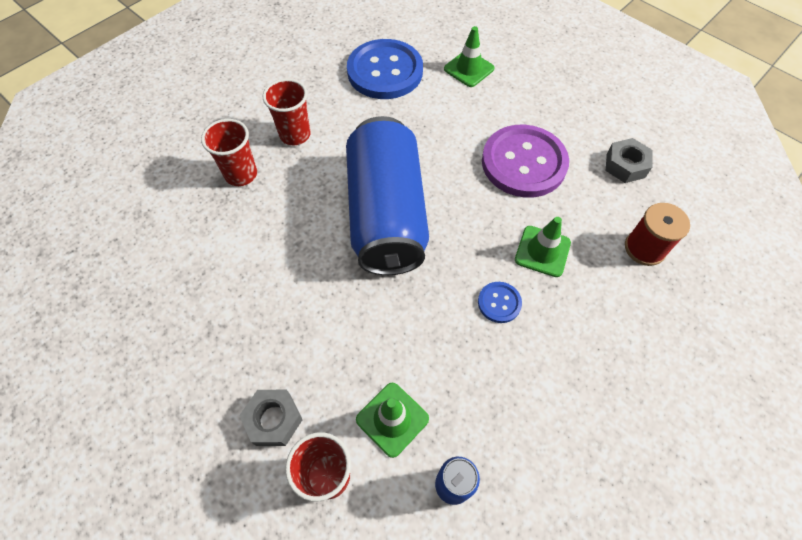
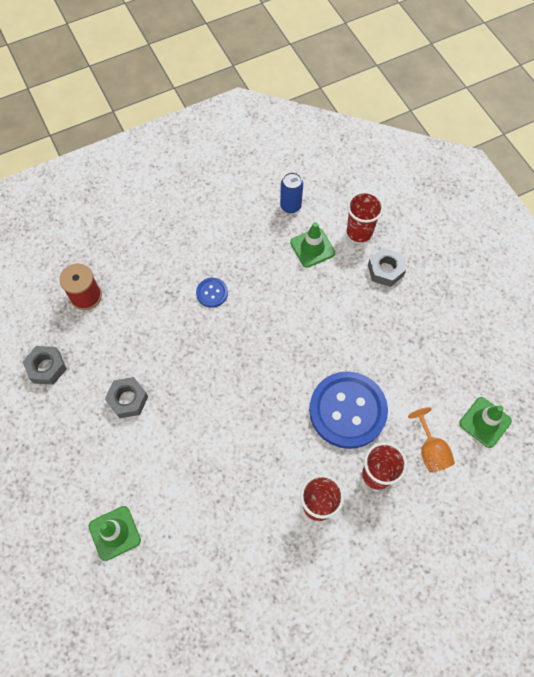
camera: 160 degrees left, 5 degrees up
(185, 211) = (430, 450): none -> orange goblet
(385, 71) = (202, 562): blue button -> blue button (347, 410)
(387, 214) = (263, 389): blue can -> none
(523, 163) = (128, 399): purple button -> grey nut
(542, 251) = (160, 319): green traffic cone -> green traffic cone (485, 422)

